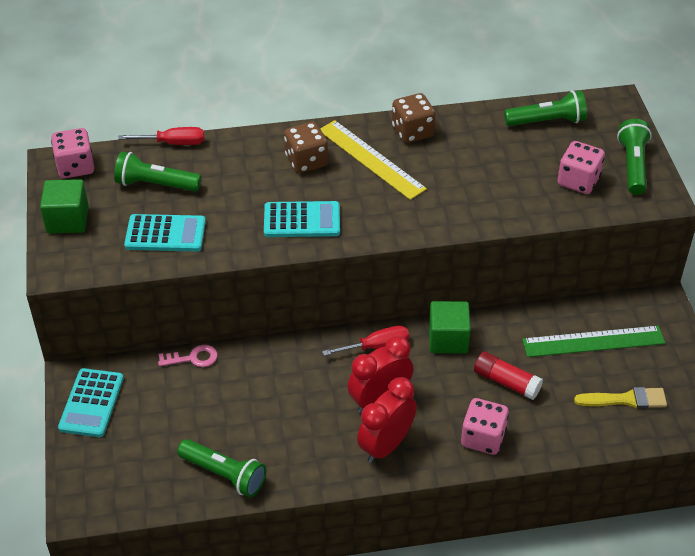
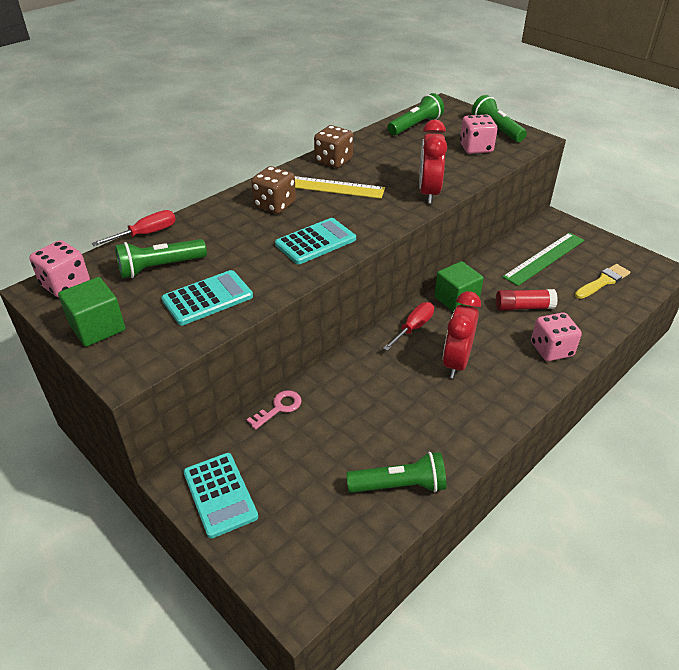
camera: 35 degrees left, 5 degrees down
(386, 445) = (495, 391): red clock -> red clock (428, 193)

